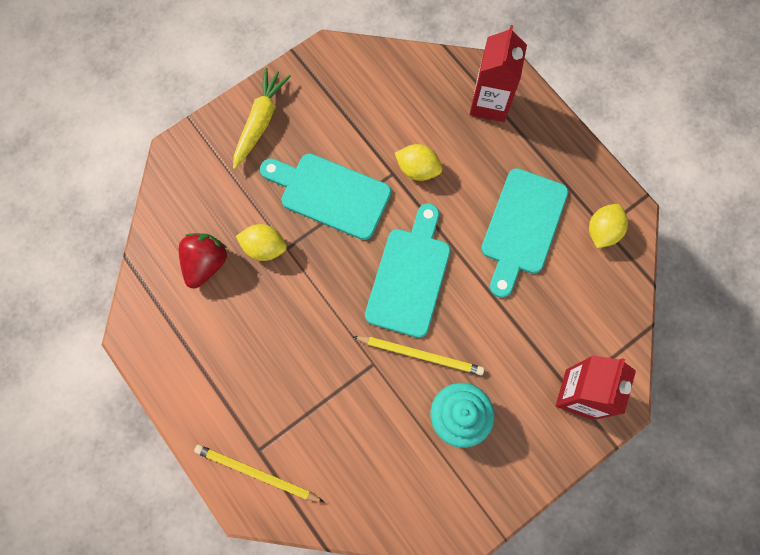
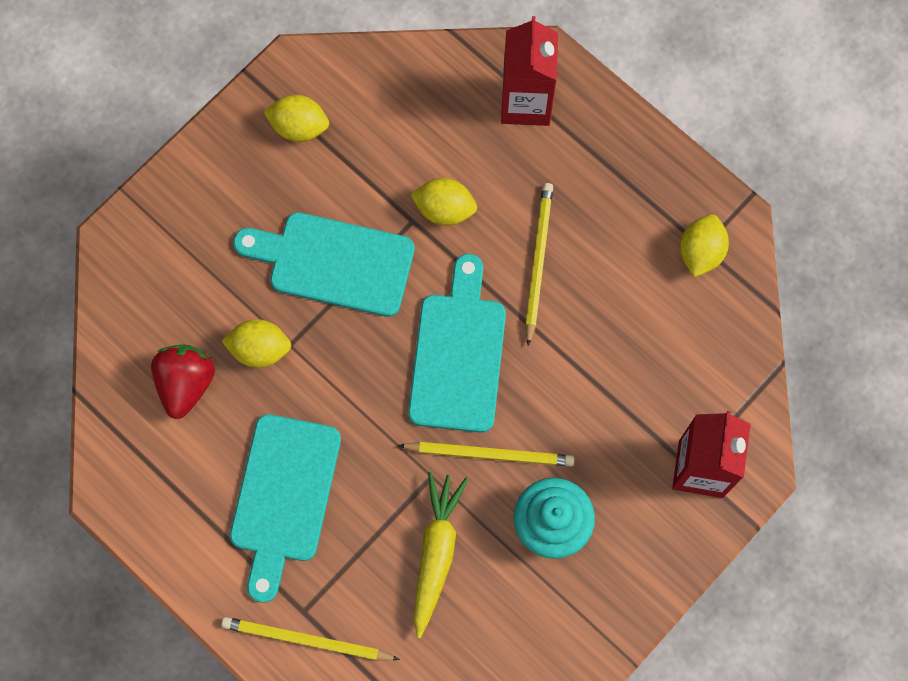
camera: 10 degrees left, 0 degrees up
(260, 121) = (221, 179): yellow carrot -> yellow carrot (436, 553)
(323, 94) = (299, 127): none -> yellow lemon
(480, 218) = (538, 261): none -> yellow pencil
(522, 226) = (595, 263): turquoise cutting board -> turquoise cutting board (284, 496)

